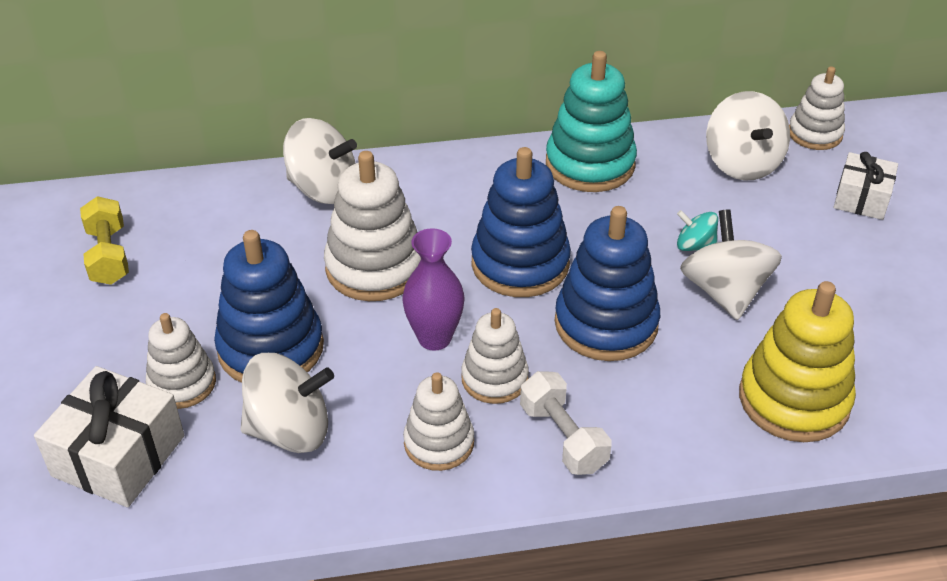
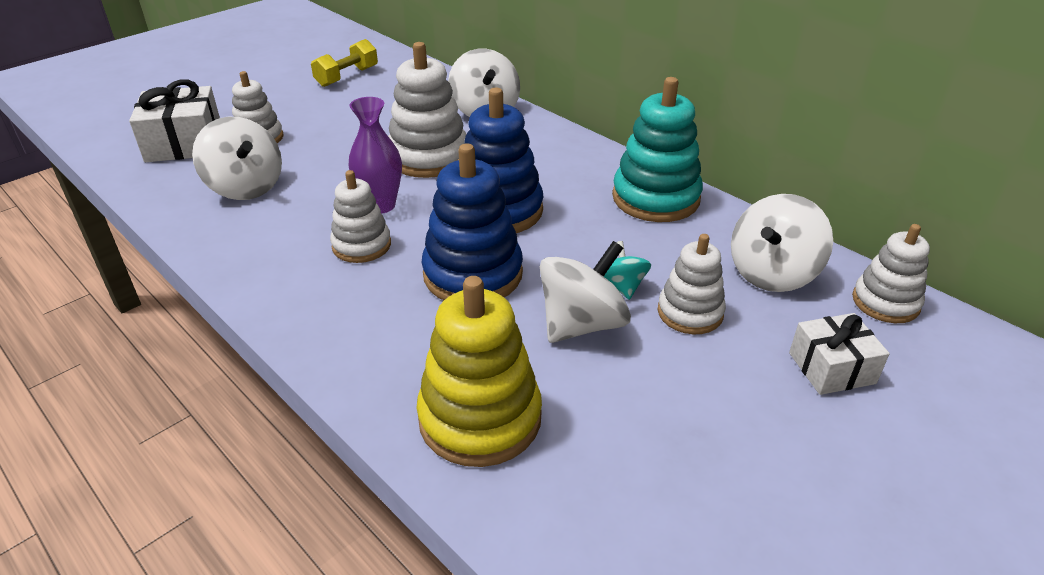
camera: 55 degrees right, 5 degrees down
(271, 348) = (315, 152): blue stacking toy -> none
(439, 443) = (276, 246): white stacking toy -> white stacking toy (690, 313)
(563, 437) = (324, 300): white dumbbell -> none

